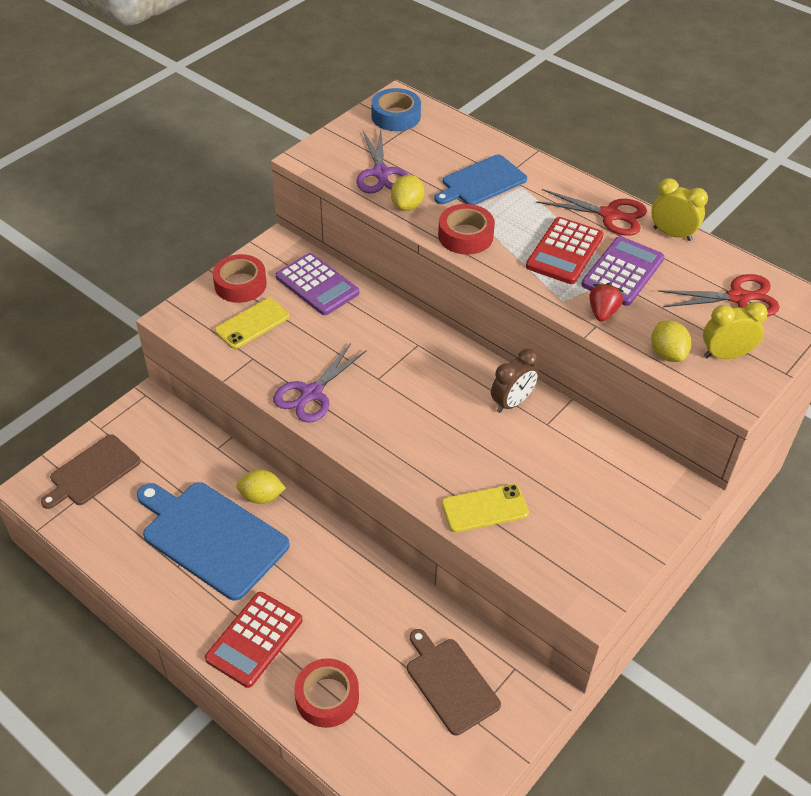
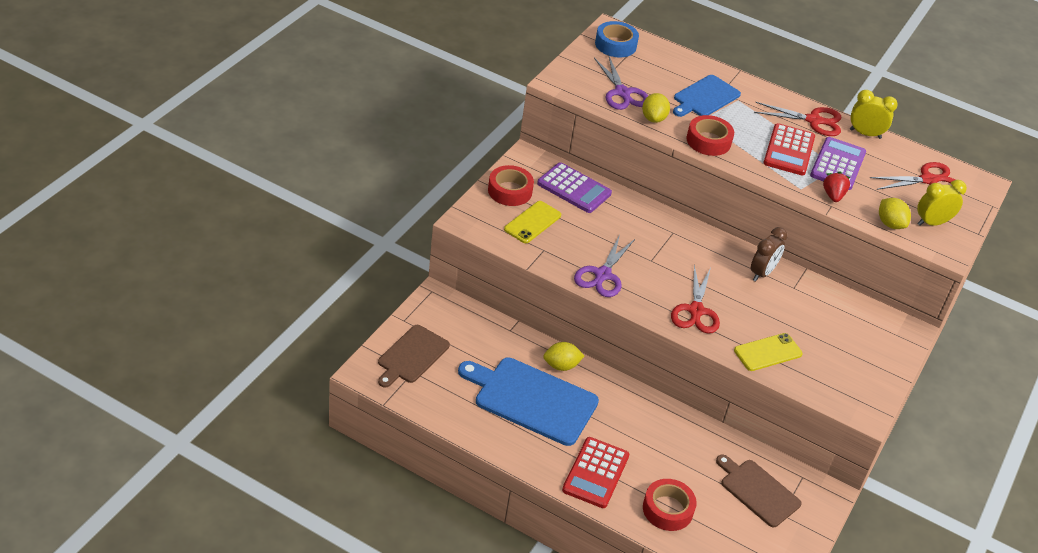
camera: 15 degrees left, 5 degrees down
(411, 447) = (696, 311): none -> red scissors

